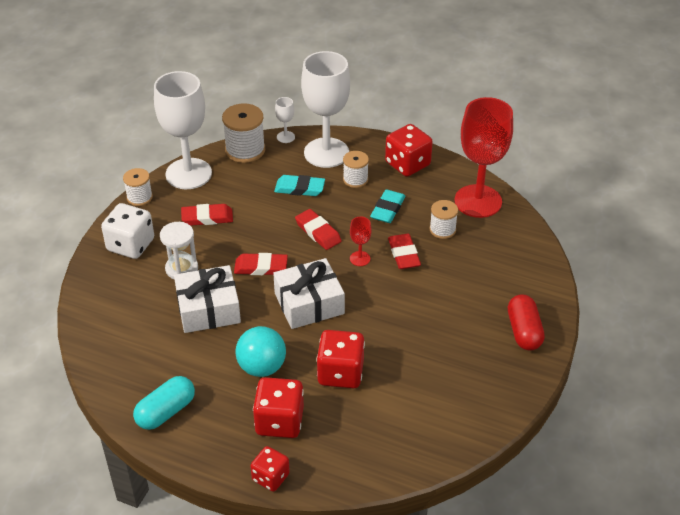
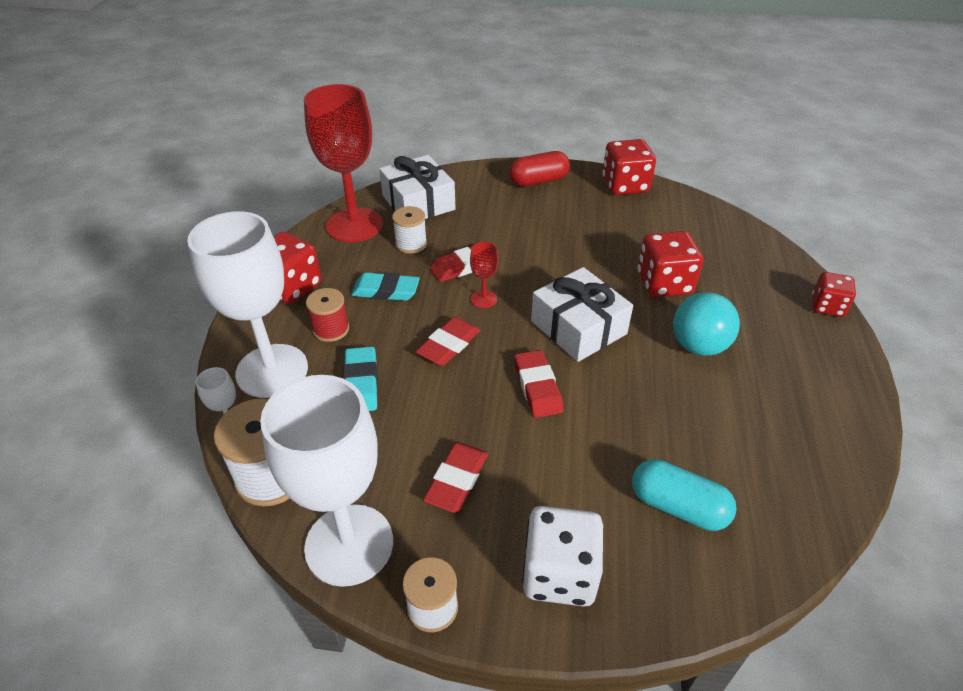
camera: 105 degrees left, 0 degrees up
(166, 412) = (824, 416): turquoise capsule -> turquoise capsule (678, 506)
(182, 269) = (581, 478): white hourglass -> none
(207, 217) = (456, 480): red eraser -> red eraser turned 45 degrees clockwise
(208, 309) = (640, 422): white gift -> white gift (418, 202)
(279, 421) = (758, 315): red dice -> red dice (625, 186)
(355, 179) = (331, 329): white spool -> red spool

